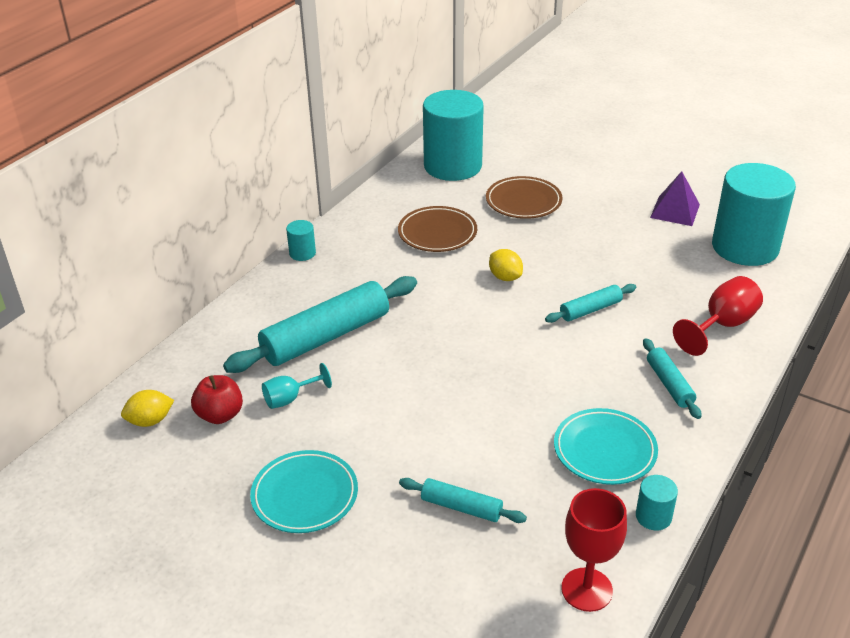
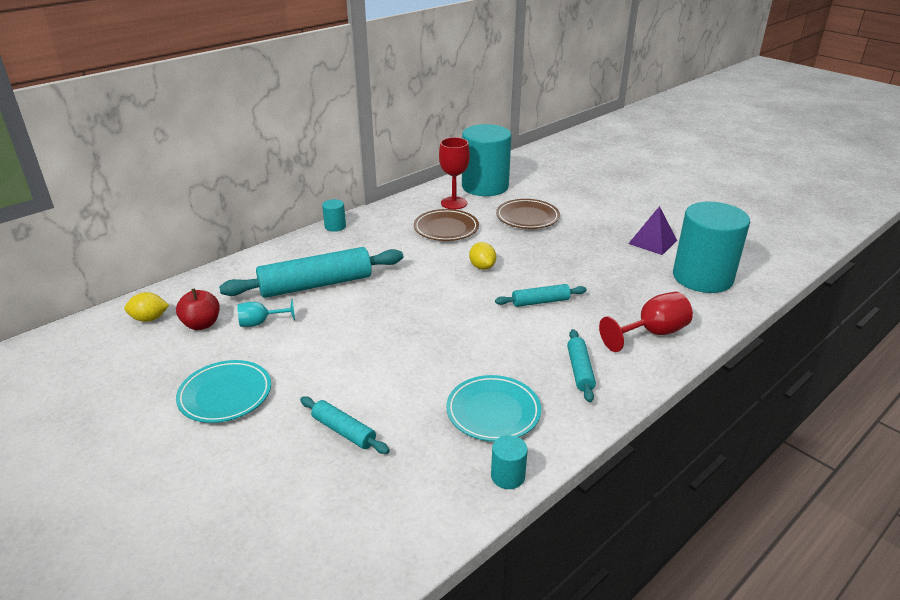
camera: 15 degrees right, 5 degrees down
(586, 589) = (412, 525): red goblet -> red goblet (454, 203)

